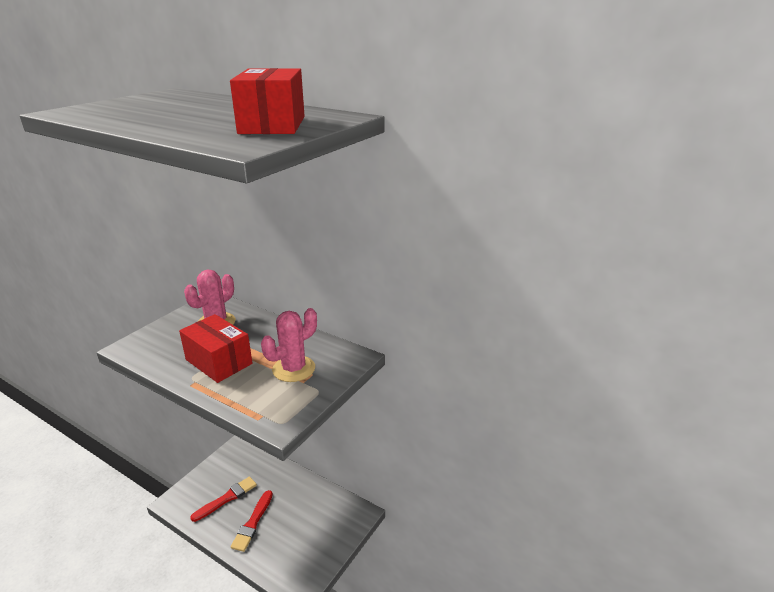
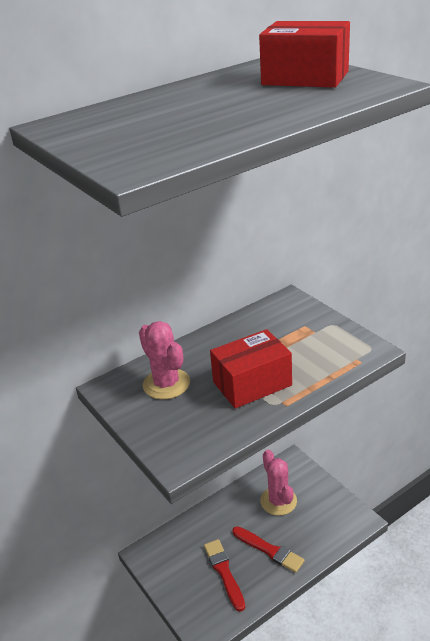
camera: 65 degrees left, 5 degrees up
(293, 369) = (291, 335): pink cactus -> pink cactus (278, 501)

